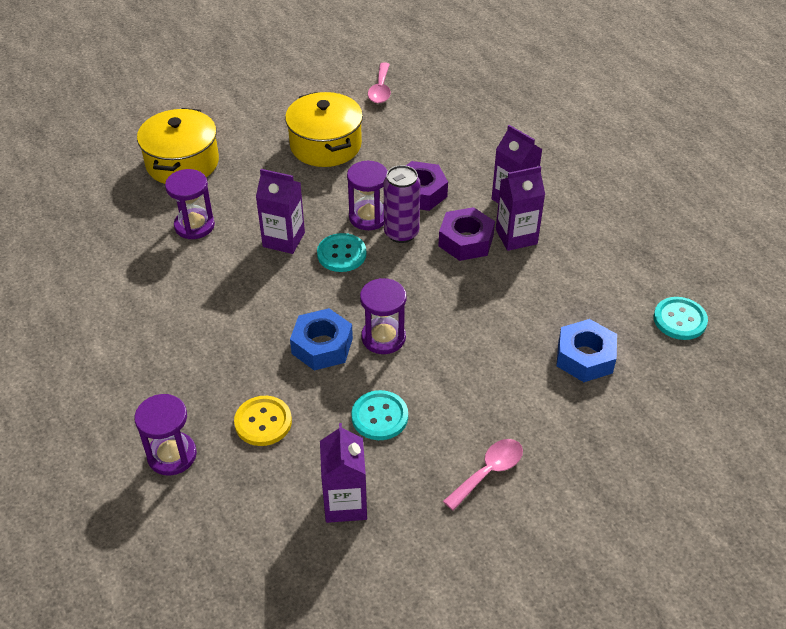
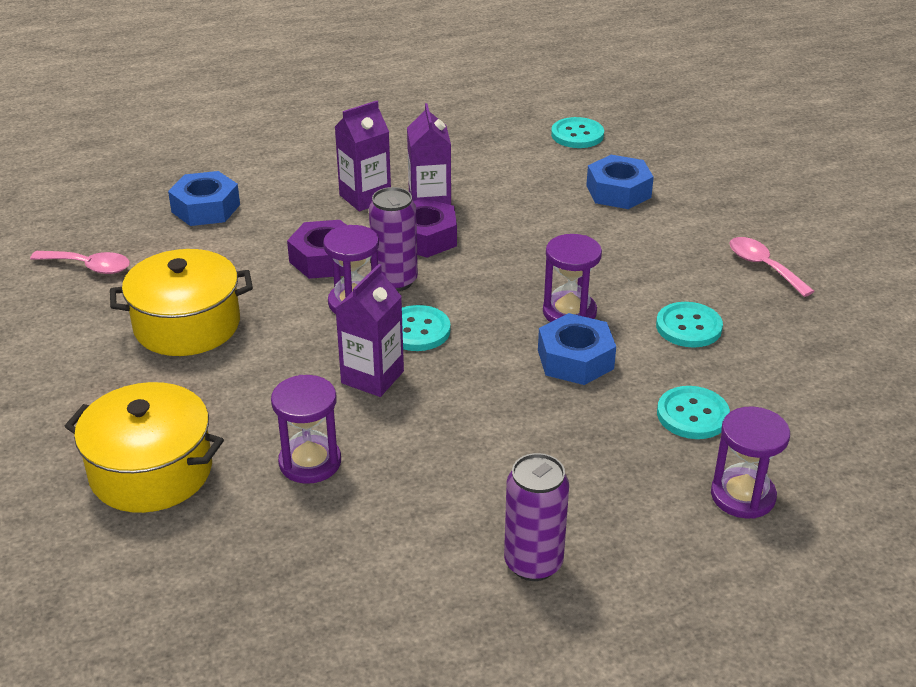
camera: 80 degrees left, 10 degrees down
(105, 342) = (533, 563): none -> purple can
(263, 422) = (692, 415): yellow button -> turquoise button
(345, 503) = (808, 362): purple carton -> none
(468, 123) = (206, 208): none -> blue nut

